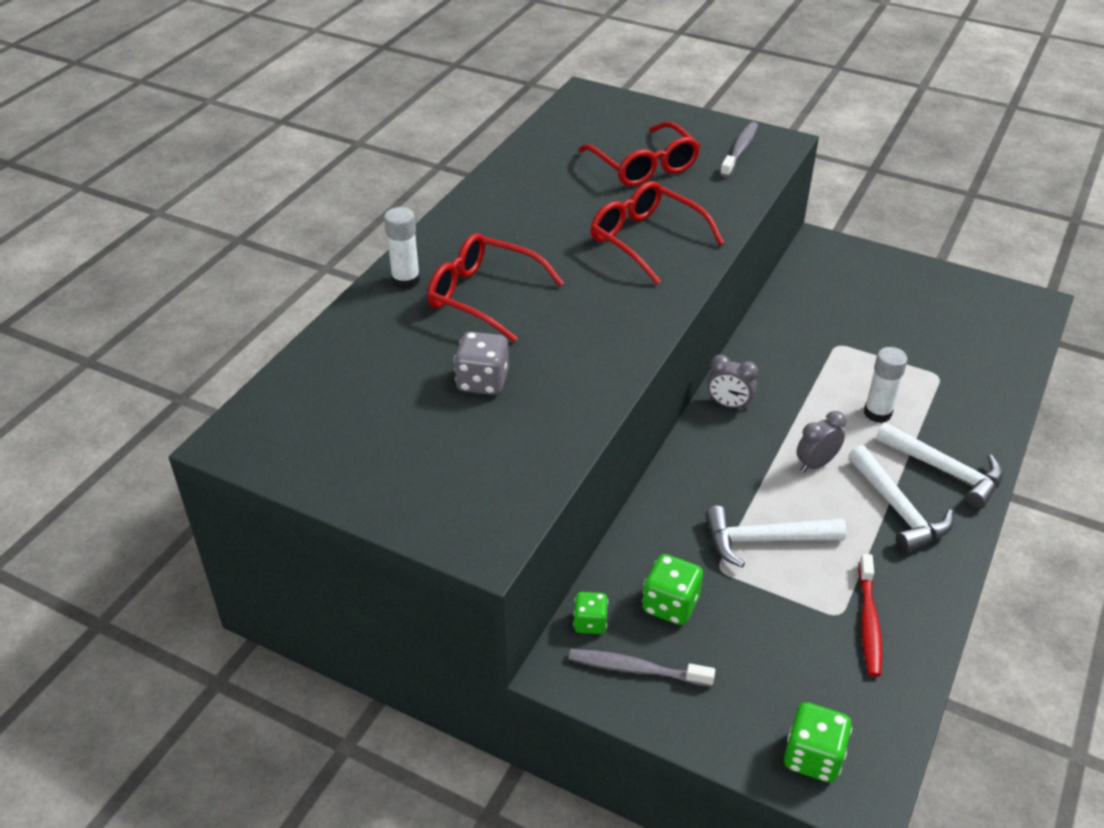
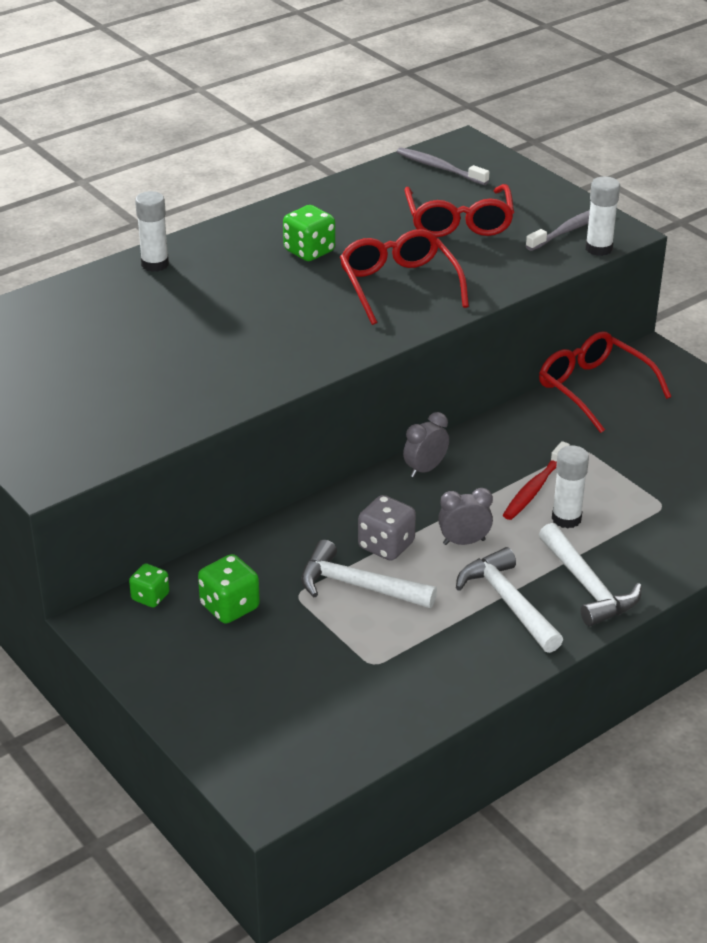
camera: 25 degrees right, 5 degrees down
(482, 381) = (149, 359): grey dice -> grey dice (386, 545)
(483, 296) = (210, 294): red glasses -> red glasses (593, 389)
(637, 669) = (160, 643): grey toothbrush -> grey toothbrush (440, 168)
(729, 404) = (425, 469): grey clock -> grey clock turned 90 degrees clockwise
(778, 161) = (598, 249): none -> white glue stick
(813, 757) = (252, 755): green dice -> green dice (309, 251)
(868, 621) = (395, 677): red toothbrush -> red toothbrush (535, 488)
(898, 509) = (508, 602): white hammer -> white hammer turned 150 degrees clockwise

